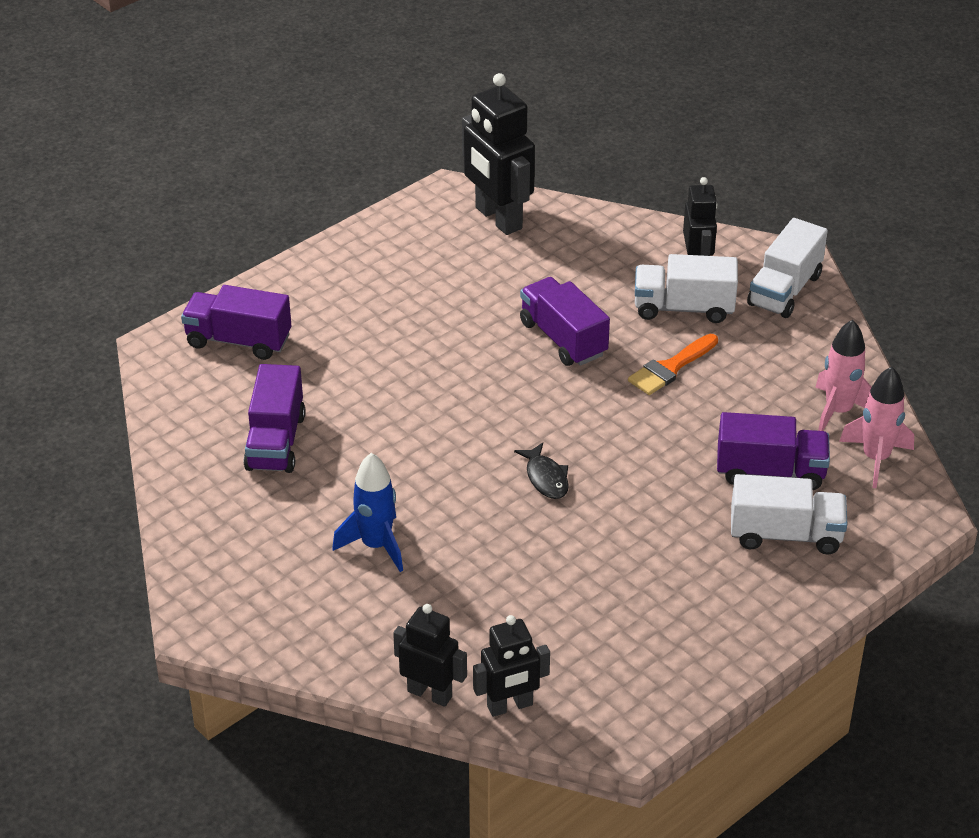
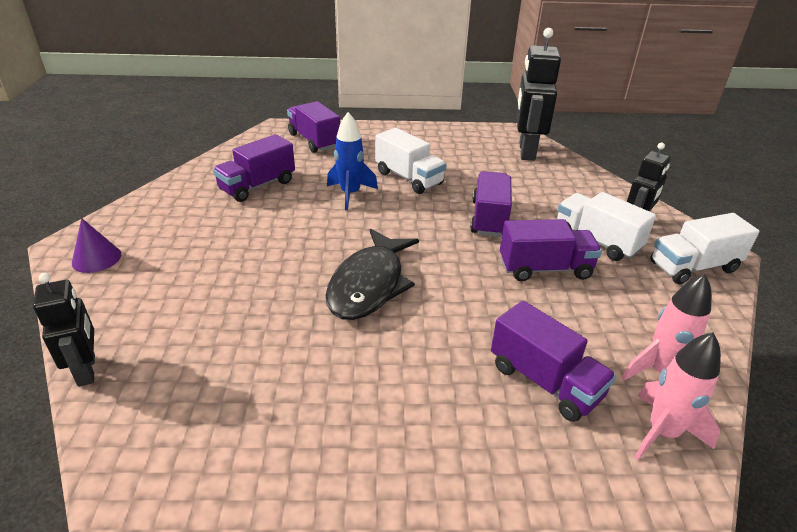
camera: 40 degrees right, 5 degrees down
(256, 618) = (96, 258): none -> purple cone
(376, 545) = (216, 261): blue rocket -> blue rocket (350, 194)
(510, 706) = (110, 421): black robot -> none
(546, 478) = (369, 284): black fish -> black fish, size x2.08
(670, 367) = (545, 269): orange brush -> purple truck
(785, 535) = (500, 442): white truck -> white truck (409, 178)

